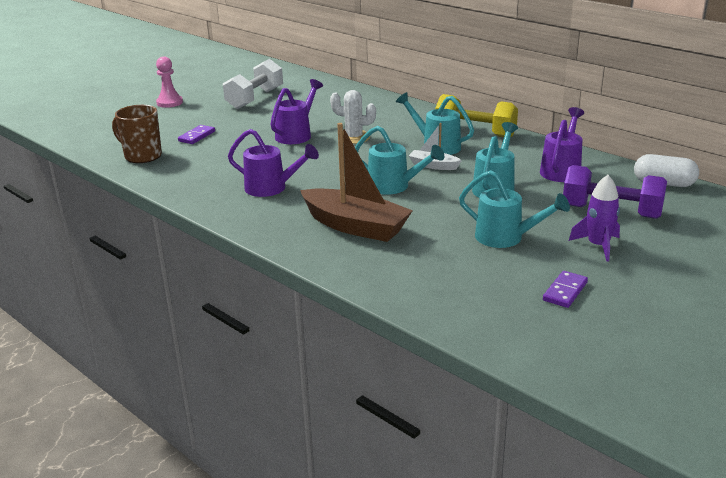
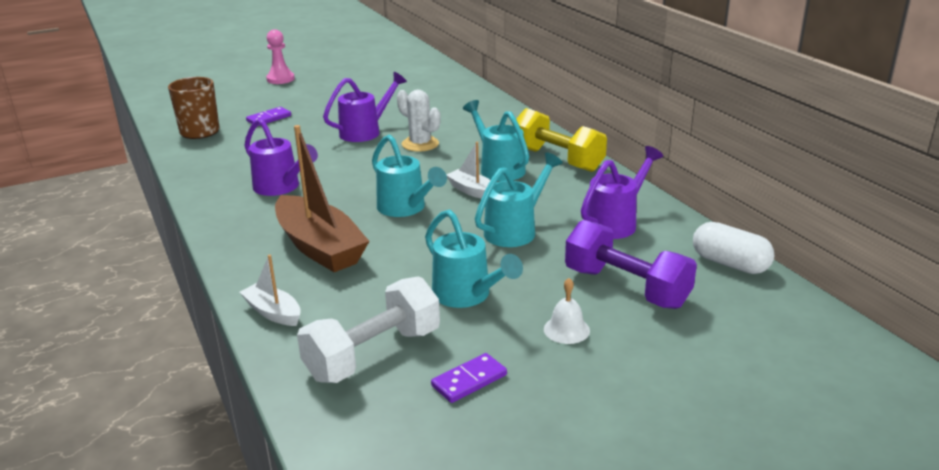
camera: 20 degrees right, 0 degrees up
(255, 99) = (364, 86): white dumbbell -> white dumbbell (373, 354)
(370, 278) = (273, 312): none -> white boat
(598, 246) = (566, 329): purple rocket -> white bell

